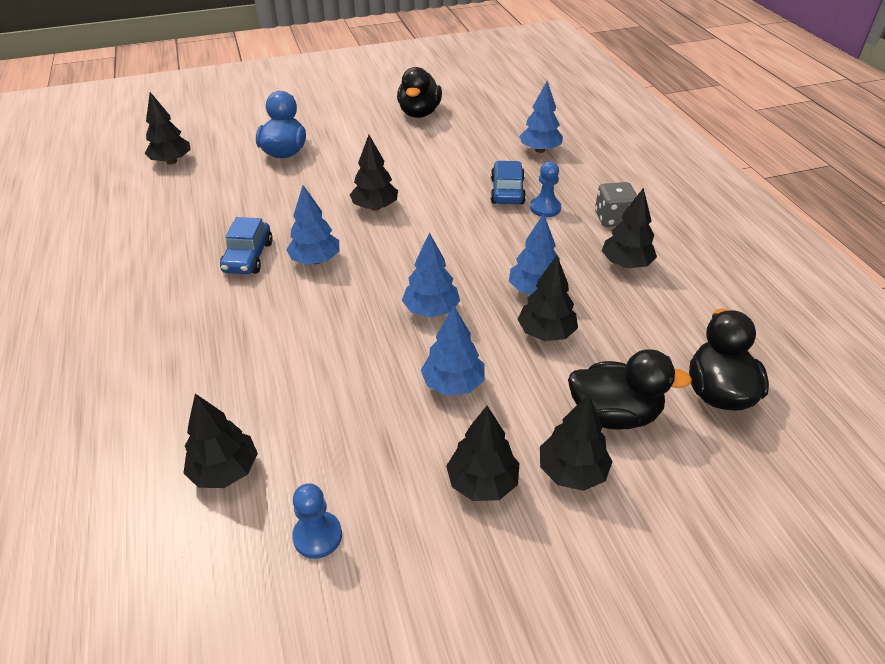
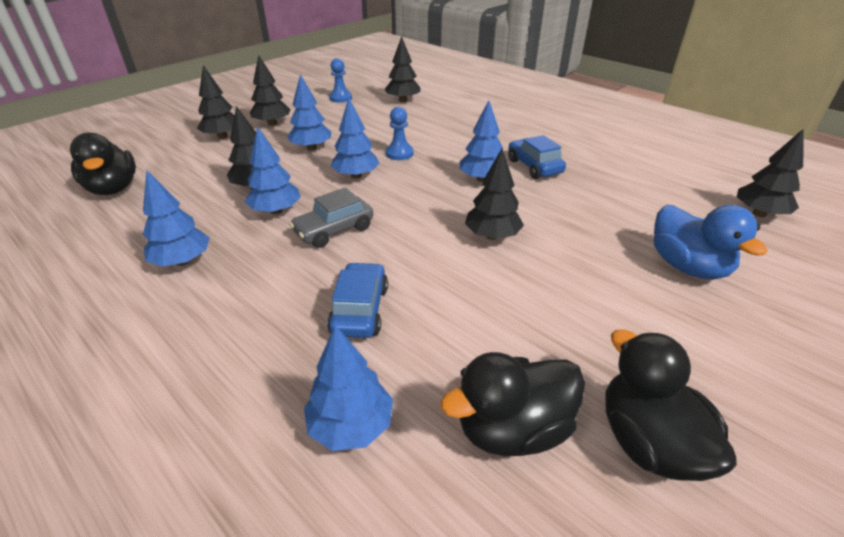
camera: 150 degrees right, 5 degrees down
(492, 252) = (334, 230): none -> grey car
(507, 191) = (360, 310): blue car -> blue car turned 150 degrees counterclockwise
(545, 208) = (296, 301): blue pawn -> blue pawn (399, 153)
(613, 219) = (198, 316): grey dice -> none
(614, 414) = (197, 161): black duck -> black duck (512, 429)
(626, 264) = (183, 261): black tree -> blue tree

